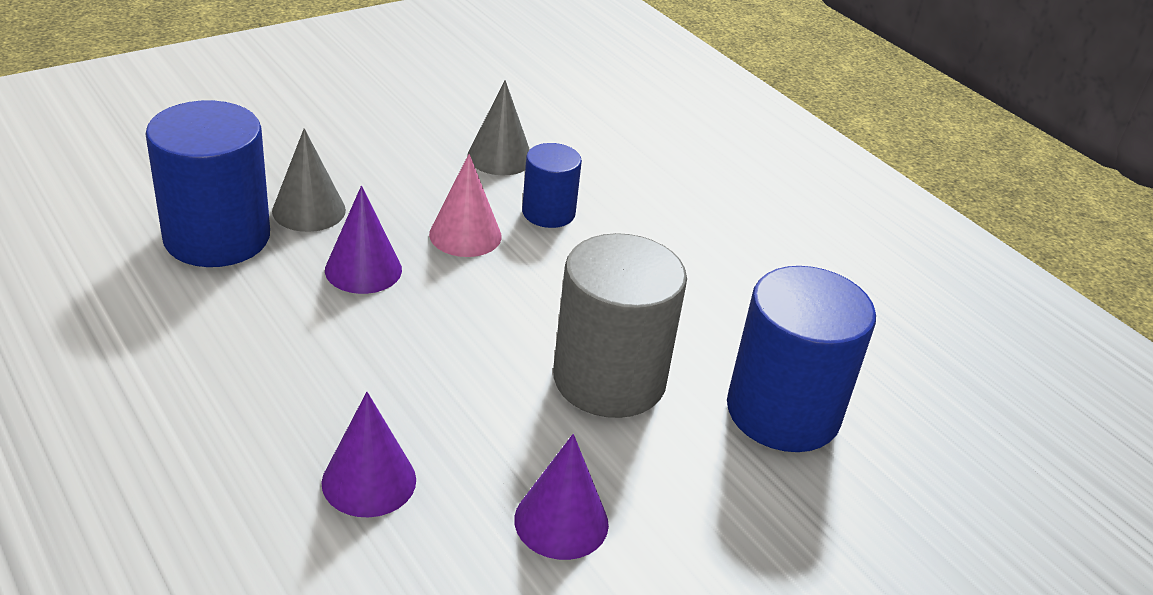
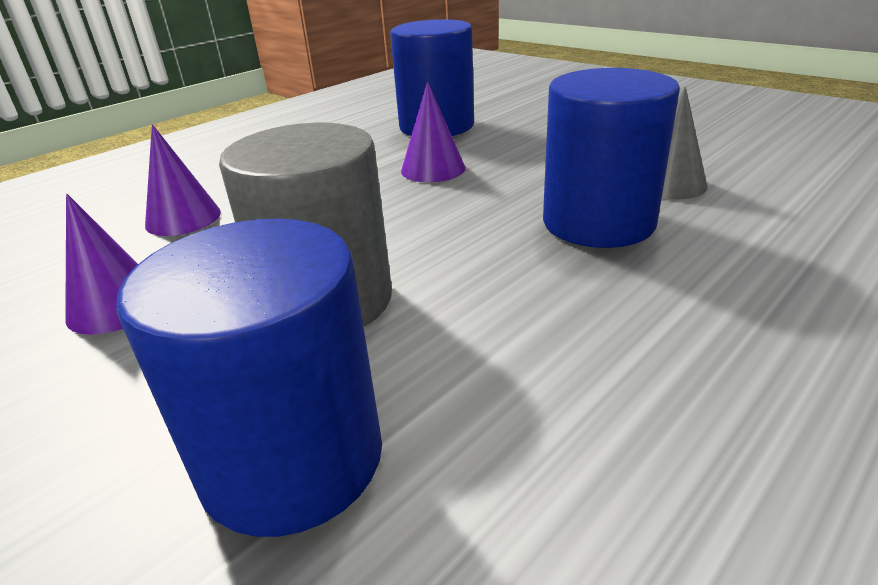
camera: 85 degrees right, 5 degrees down
(309, 210) = (493, 140): grey cone -> none
(465, 235) = (517, 193): pink cone -> none
(548, 213) = (598, 222): blue cylinder -> blue cylinder, size x1.79

